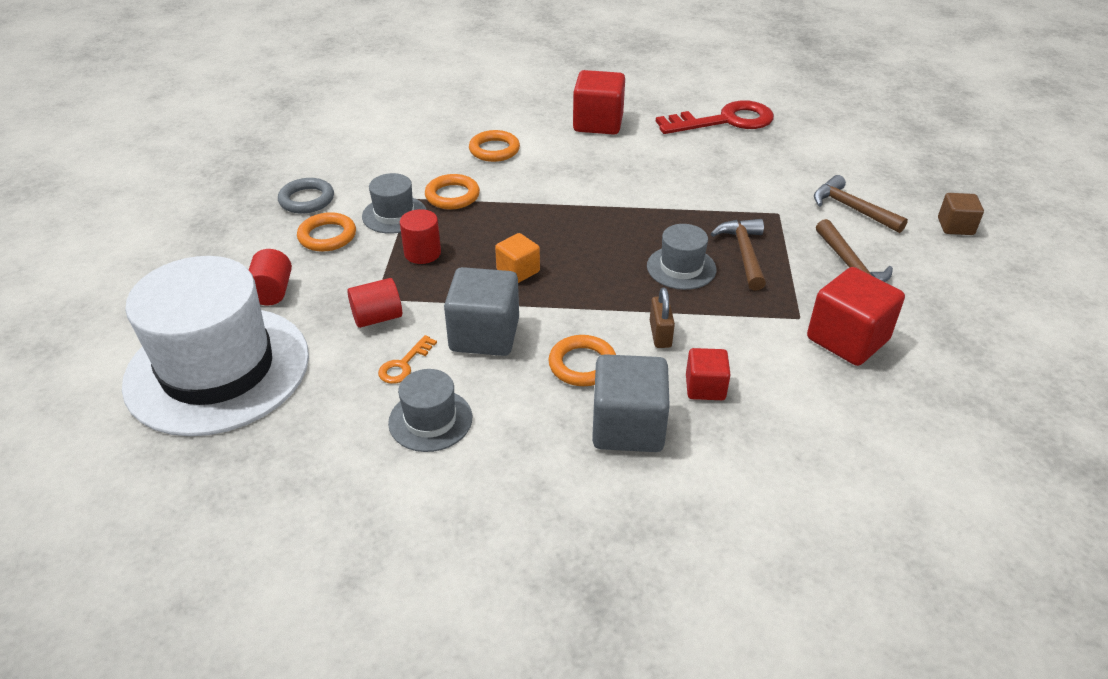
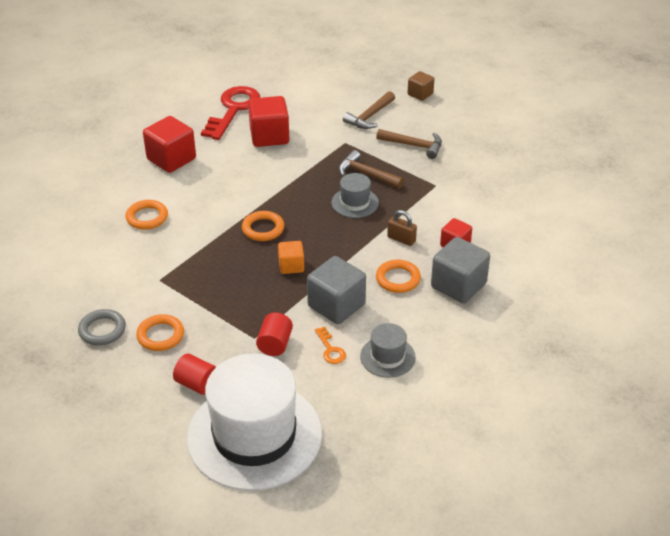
camera: 55 degrees left, 0 degrees up
(394, 215) = (171, 294): grey hat -> none
(422, 253) = (229, 298): red cylinder -> none
(452, 196) = (179, 259): orange ring -> orange ring (263, 229)
(847, 339) = (466, 179): red cube -> red cube (269, 136)
(852, 209) = (370, 116): brown hammer -> brown hammer turned 45 degrees counterclockwise

